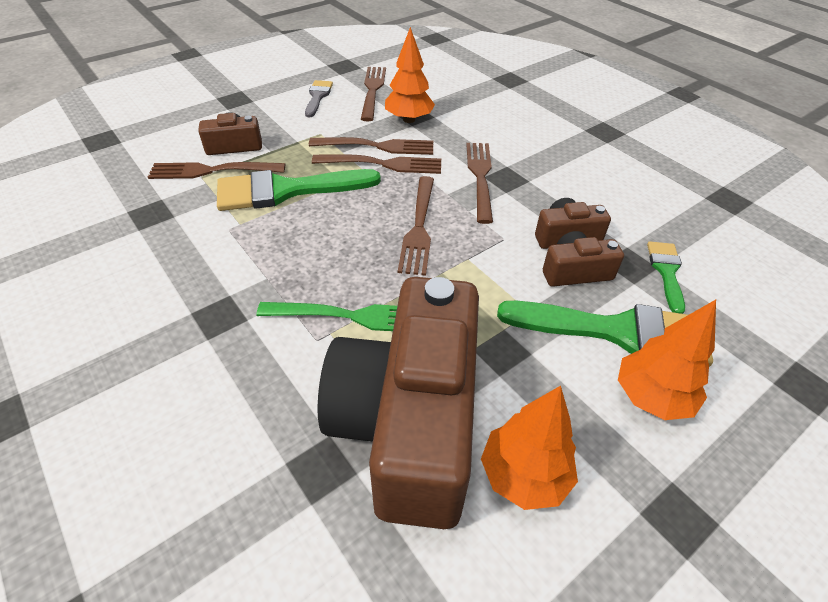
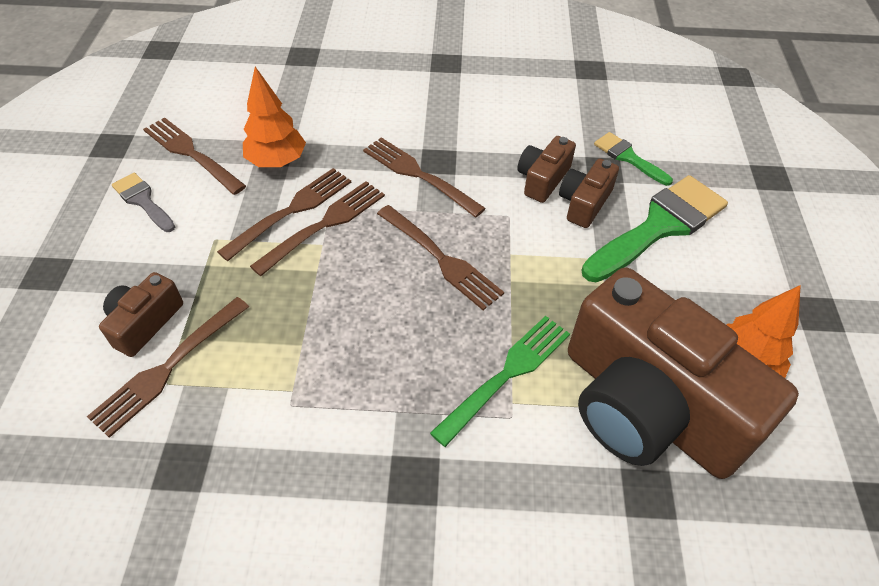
camera: 50 degrees left, 5 degrees up
(286, 190) = (280, 322): green brush -> none
(651, 397) = (726, 254): orange tree -> none

